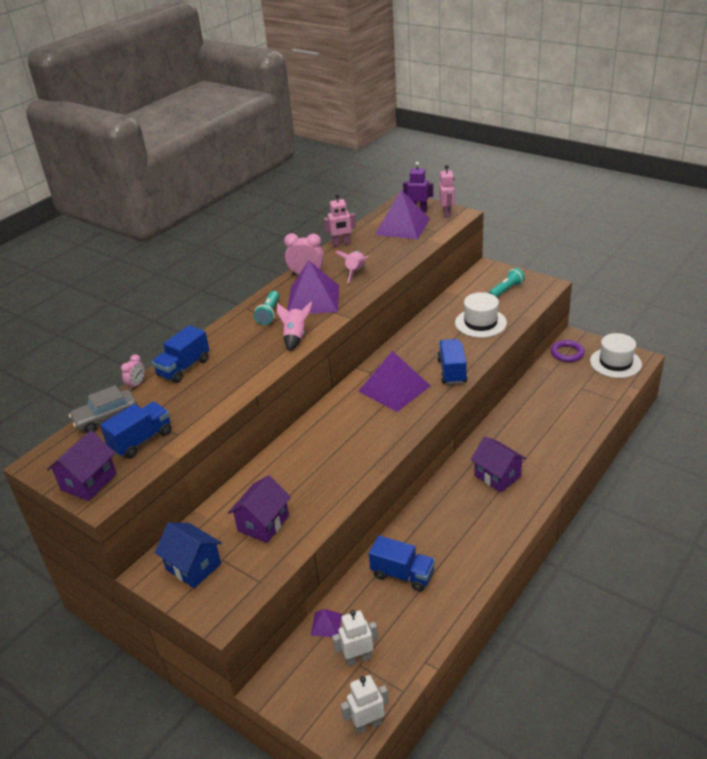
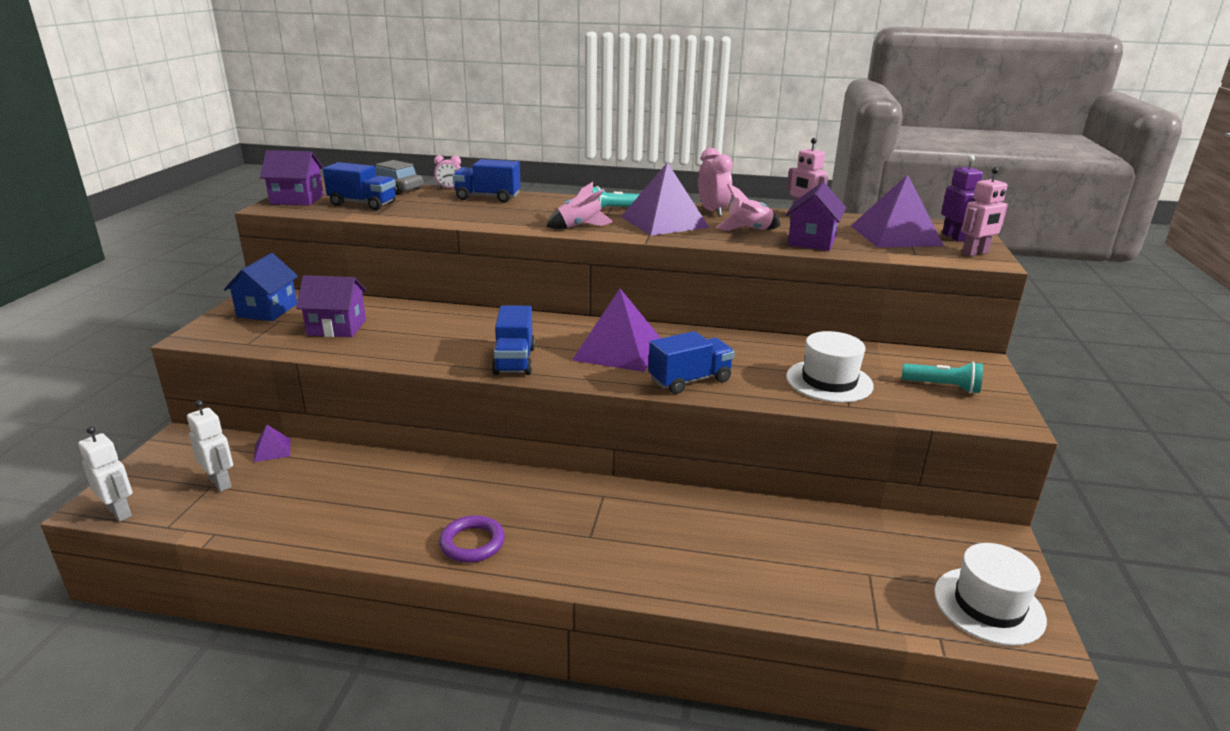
camera: 60 degrees right, 10 degrees down
(402, 574) = (361, 484): blue truck -> blue truck (514, 361)
(497, 476) = (584, 524): purple house -> purple house (812, 241)
(567, 353) = (948, 539): purple ring -> purple ring (472, 543)

